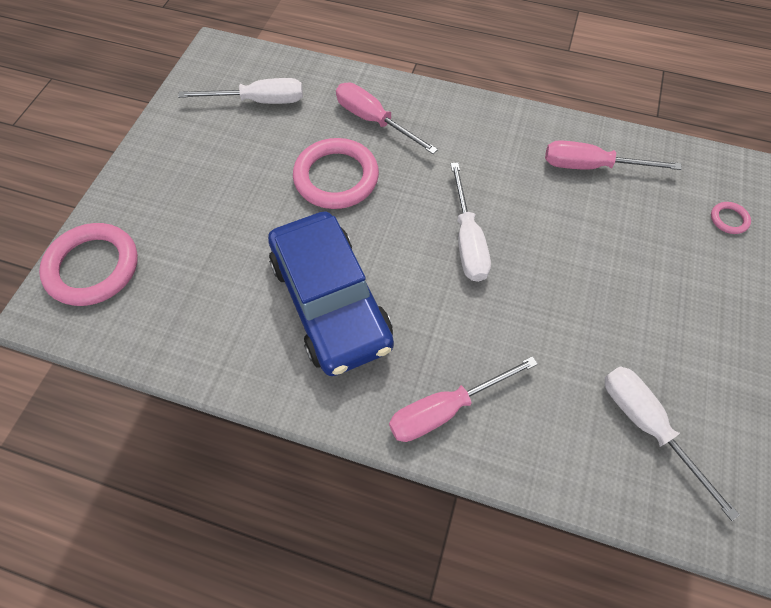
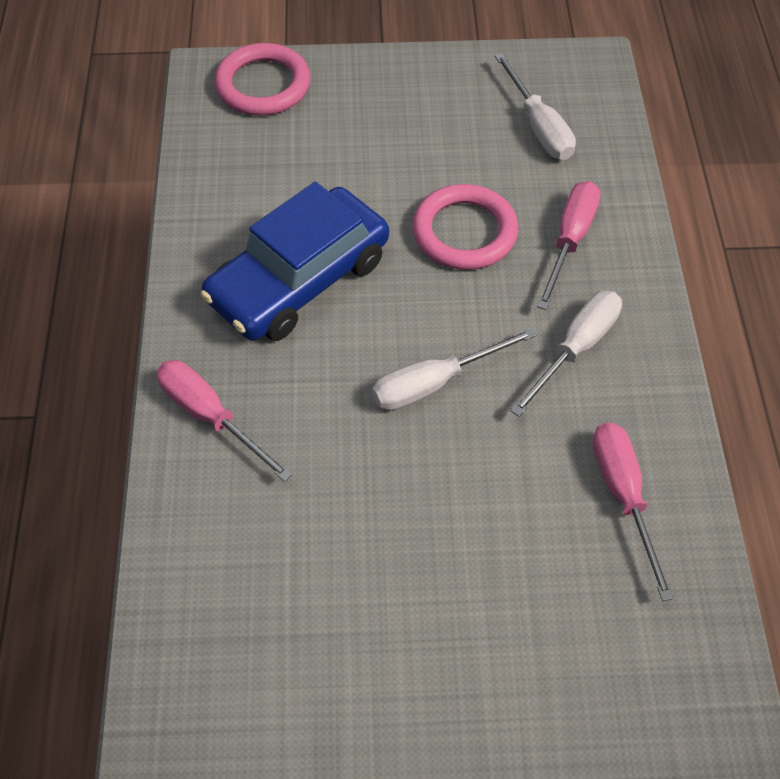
camera: 70 degrees right, 5 degrees down
(647, 426) = (254, 623): white screwdriver -> white screwdriver (576, 349)
(728, 219) = (616, 691): pink ring -> none

